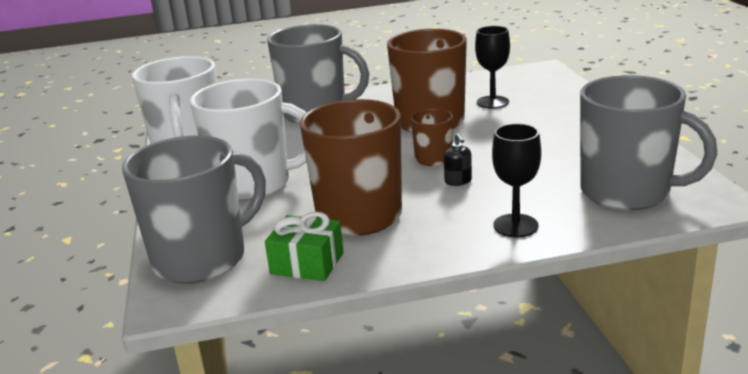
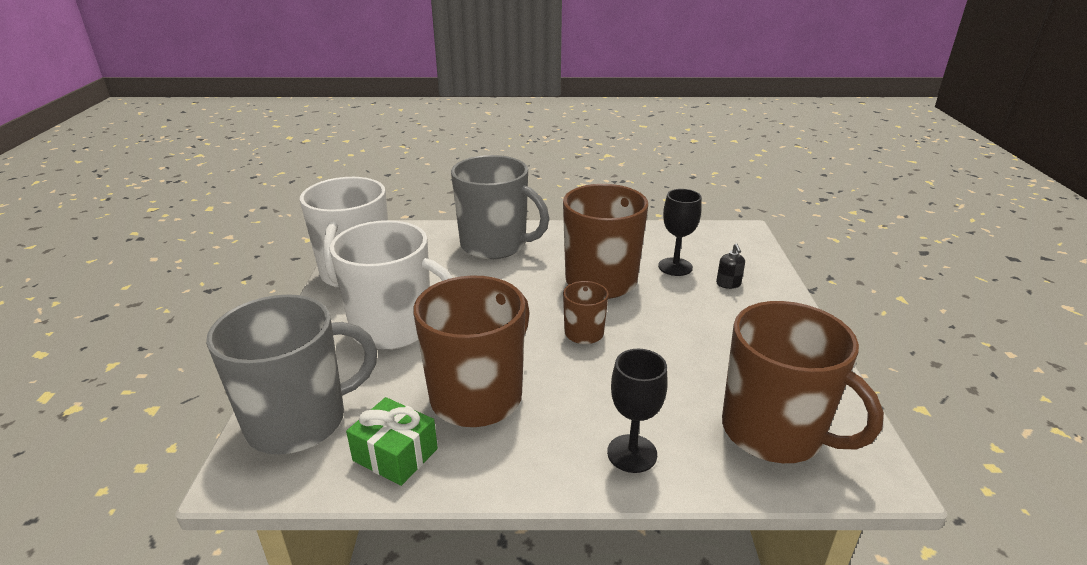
camera: 10 degrees right, 5 degrees up
(458, 181) = (596, 371): black soap dispenser -> black soap dispenser (728, 284)
(627, 192) = (774, 432): grey mug -> brown mug

